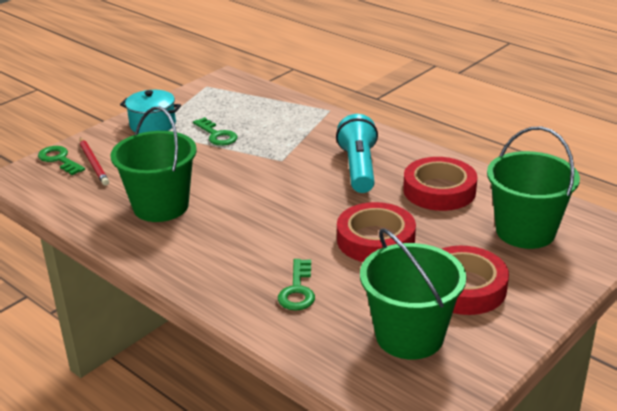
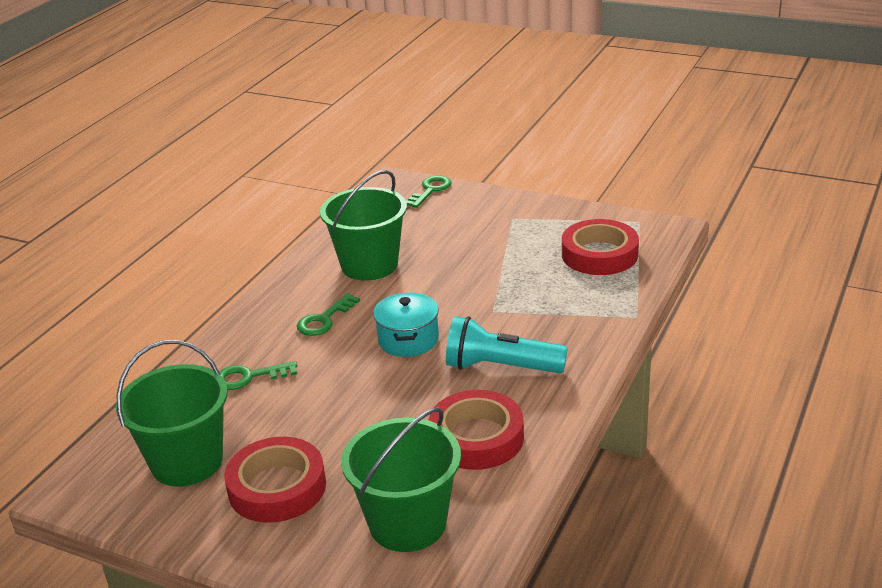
camera: 75 degrees right, 0 degrees up
(93, 163) = (432, 208): red pencil -> none
(153, 124) = (527, 216): turquoise pot -> turquoise pot (408, 340)
(217, 135) = (526, 258): green key -> green key (324, 320)
(359, 168) = (501, 367): turquoise flashlight -> turquoise flashlight turned 150 degrees counterclockwise
(375, 240) = (351, 408): red tape -> red tape (599, 254)

